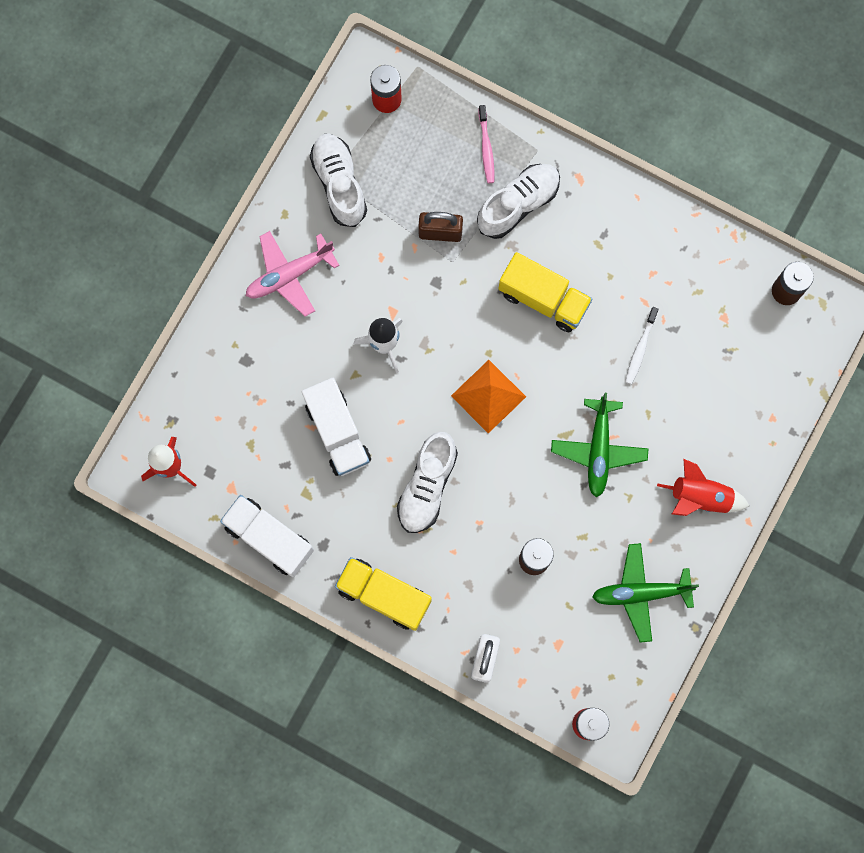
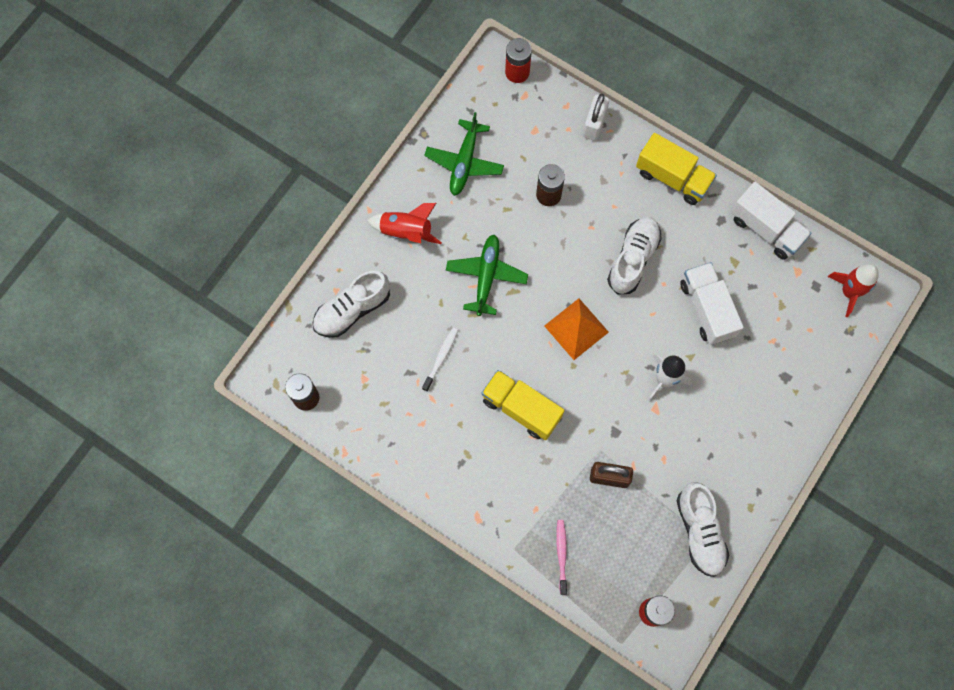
camera: 175 degrees left, 5 degrees down
(289, 275) = (747, 449): pink plane -> none
(518, 204) = (536, 497): white shoe -> white shoe (352, 310)
(640, 593) = (464, 162): green plane -> green plane turned 105 degrees clockwise

